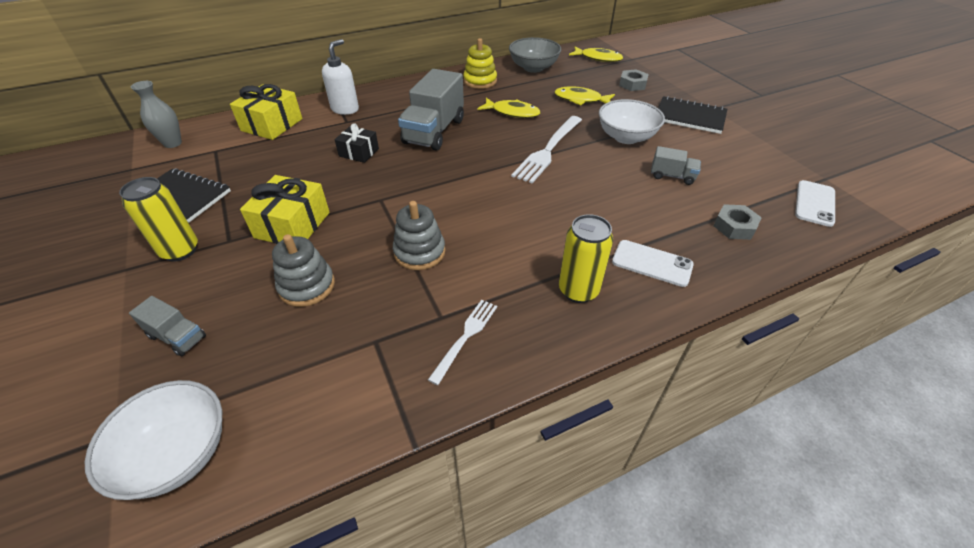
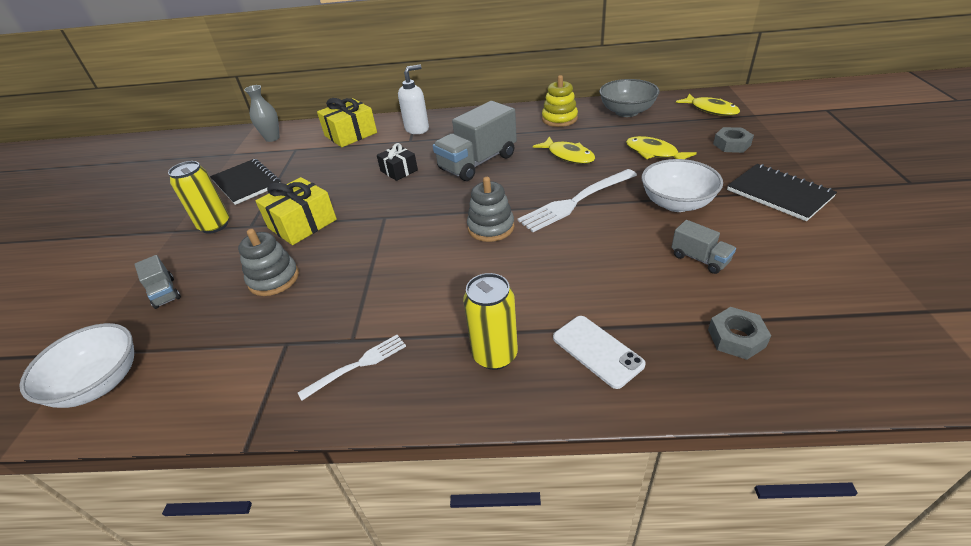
camera: 30 degrees right, 5 degrees down
(419, 252) = (380, 274): grey stacking toy -> grey stacking toy (491, 227)
(814, 203) = (882, 339): white phone -> none

